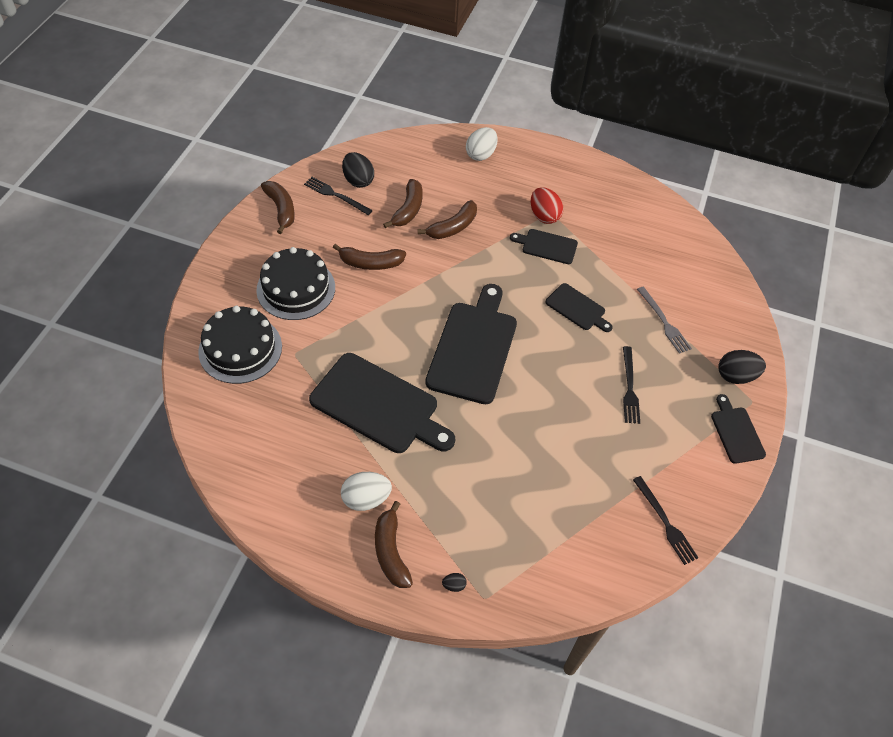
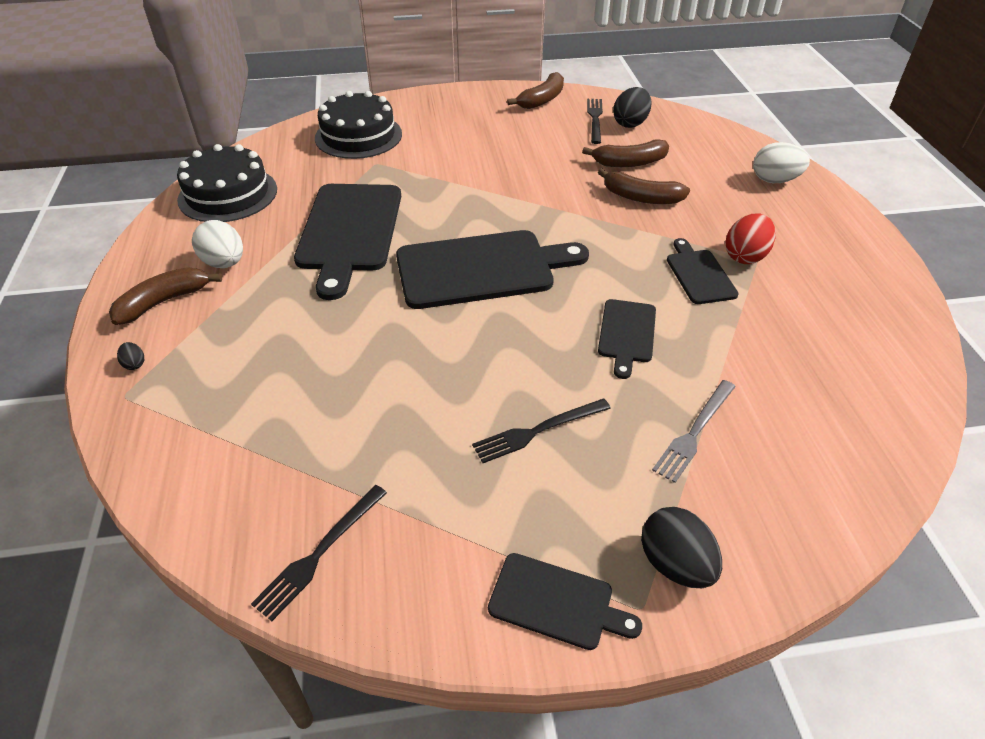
camera: 65 degrees right, 10 degrees down
(296, 288) = (455, 138): black cake -> black cake (228, 194)
(370, 263) = (531, 165): brown banana -> none
(736, 432) = (556, 602): black cutting board -> black cutting board turned 60 degrees clockwise

